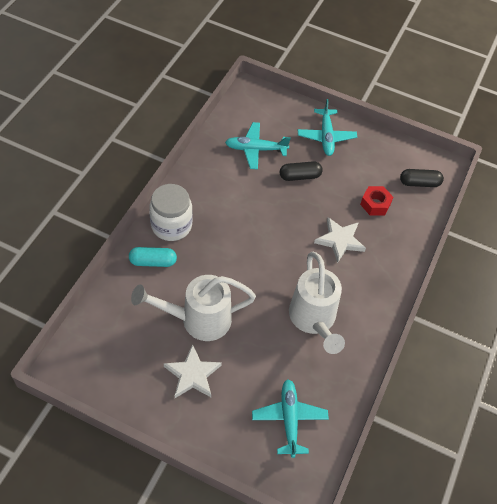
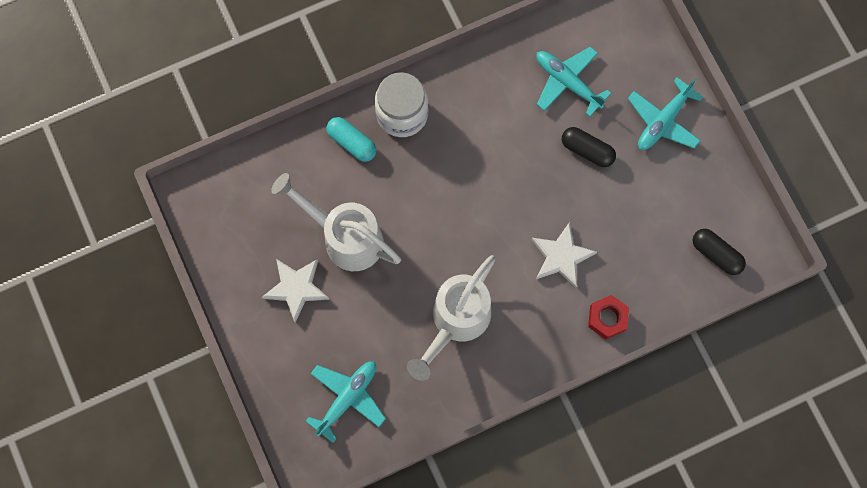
camera: 45 degrees right, 20 degrees up
(375, 204) = (640, 243): red nut -> red nut (607, 318)

